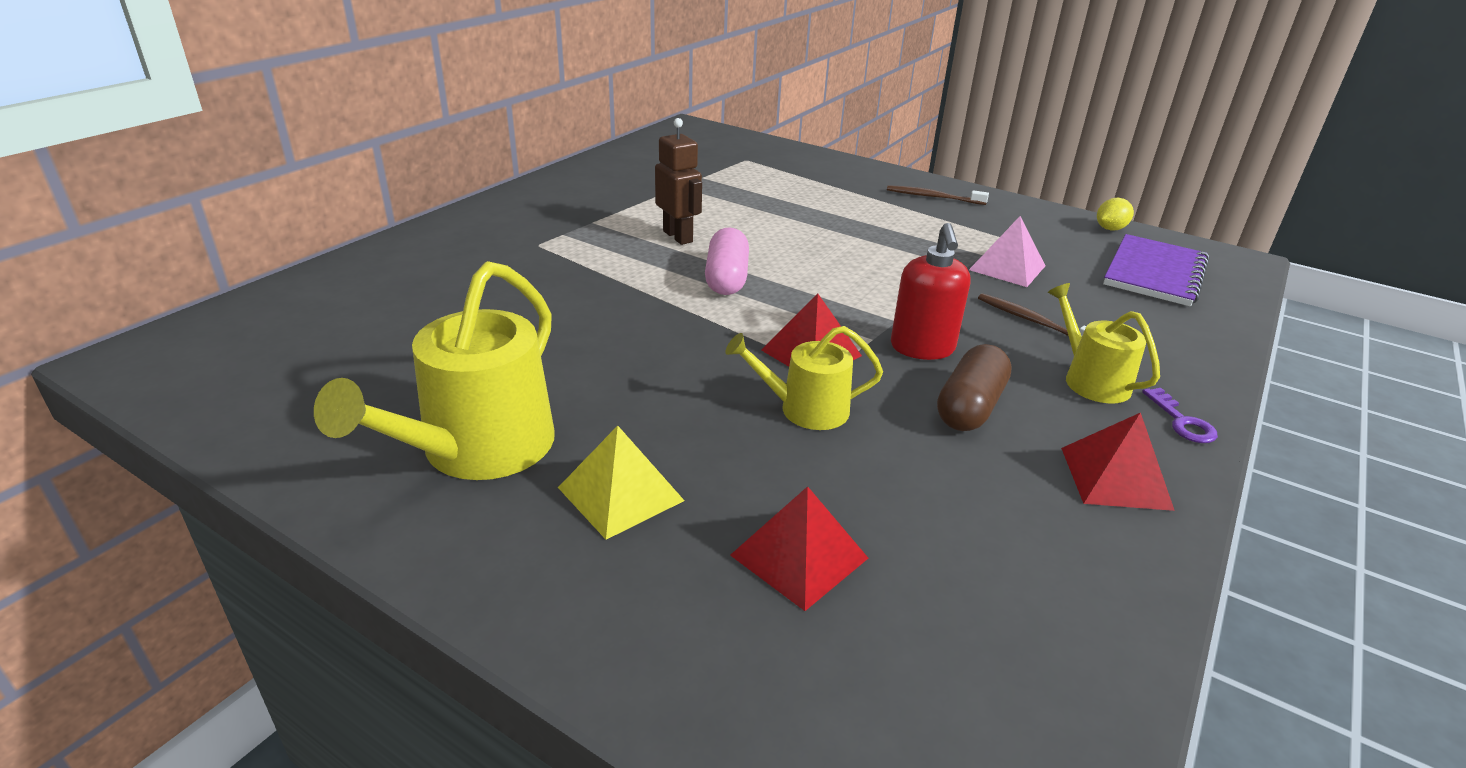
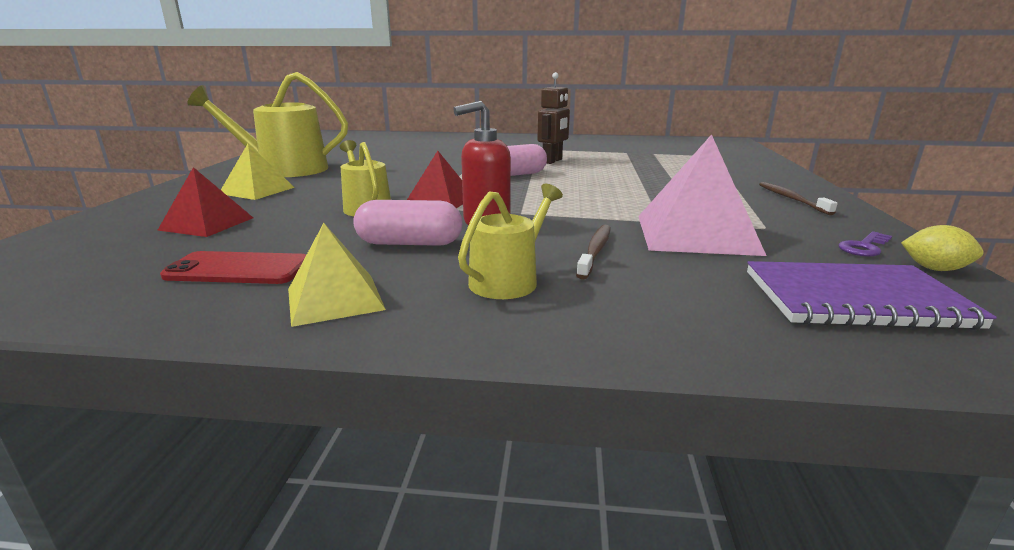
camera: 65 degrees right, 10 degrees down
(970, 407) = (409, 243): brown capsule -> pink capsule
(1007, 267) = (696, 234): pink pyramid -> pink pyramid, size x1.62
(1013, 534) = (238, 269): none -> red phone
(1115, 478) = (334, 299): red pyramid -> yellow pyramid
(1182, 421) = (469, 326): purple key -> purple key (864, 247)

